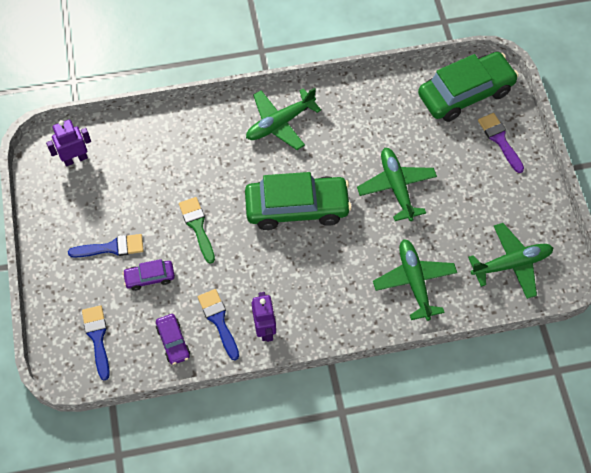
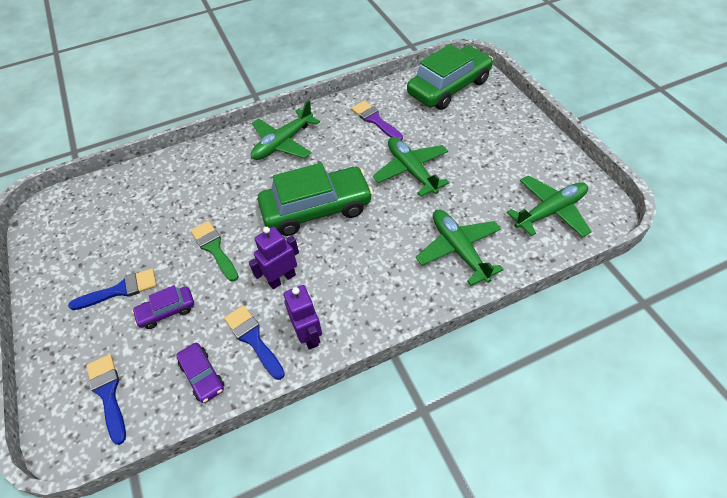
camera: 10 degrees left, 10 degrees down
(75, 159) = (76, 214): purple robot -> purple robot (281, 279)
(500, 140) = (494, 114): purple brush -> purple brush (375, 120)

